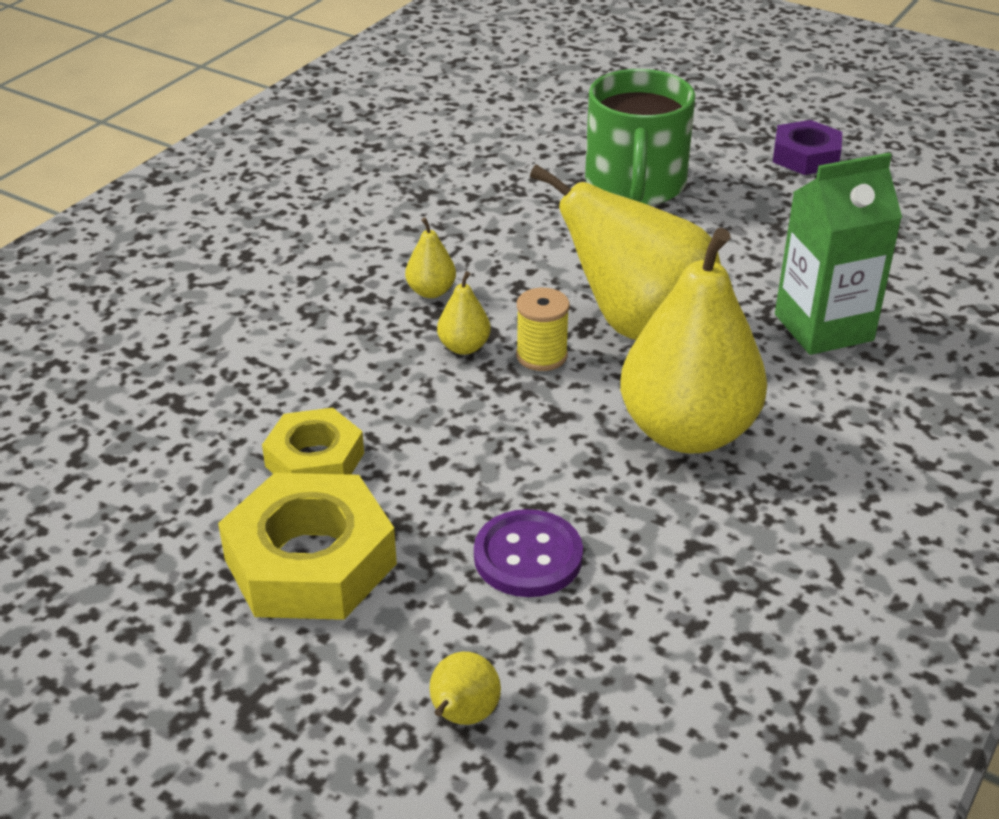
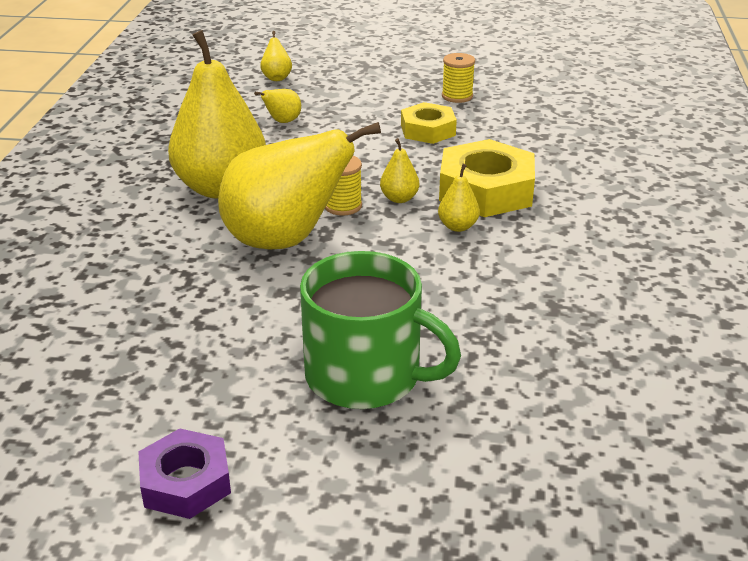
camera: 155 degrees right, 5 degrees down
(186, 530) = (457, 96): none -> yellow spool
(310, 561) = (386, 100): yellow nut -> yellow nut (486, 190)
(528, 556) = (282, 122): purple button -> yellow pear
(635, 184) = (365, 376): green mug -> green mug turned 135 degrees clockwise
(823, 327) = (138, 275): green carton -> none

